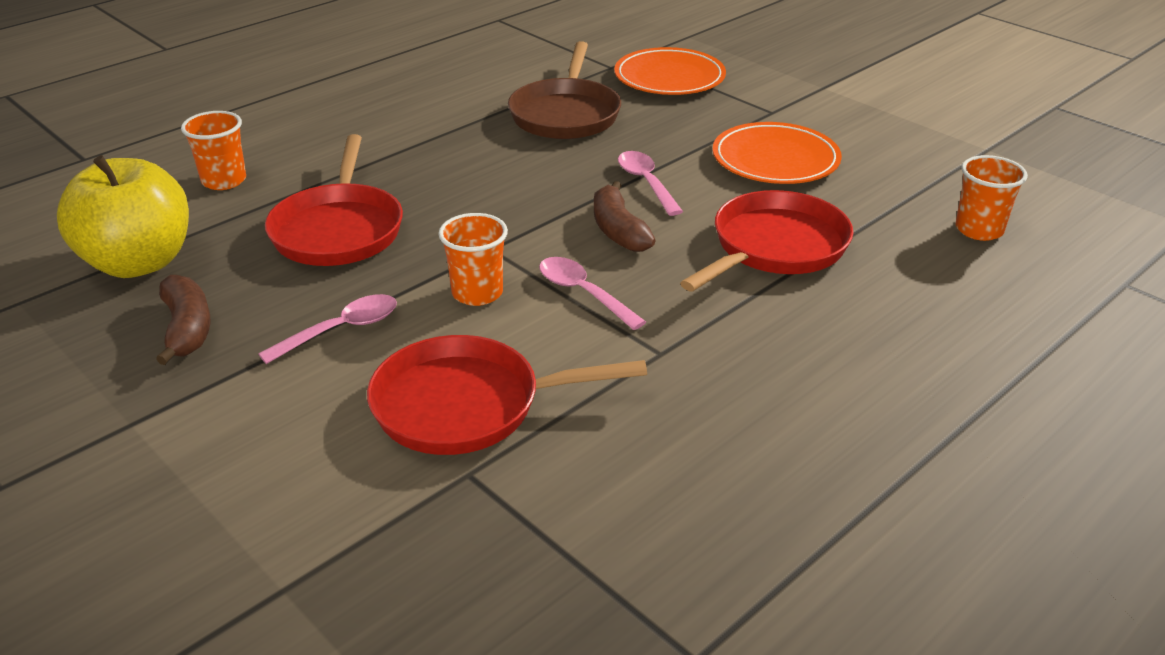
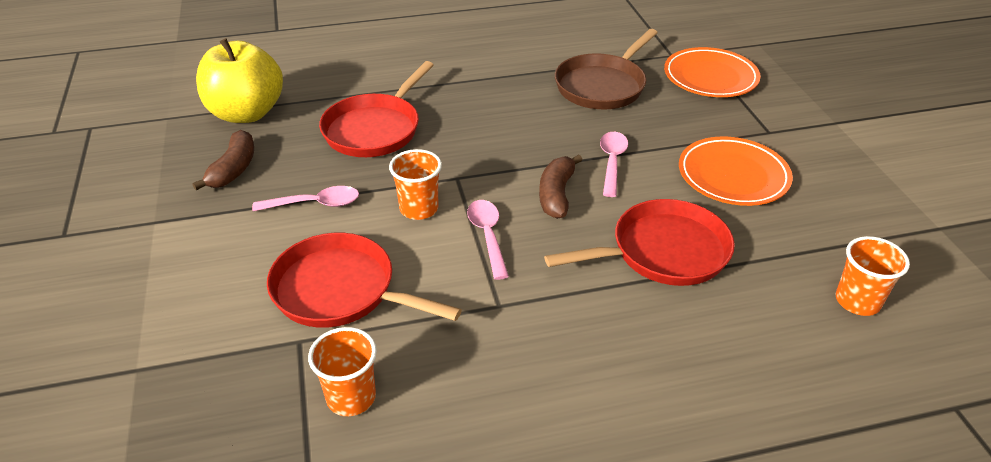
camera: 30 degrees right, 5 degrees up
(224, 181) = (339, 70): orange cup -> orange cup (351, 397)

